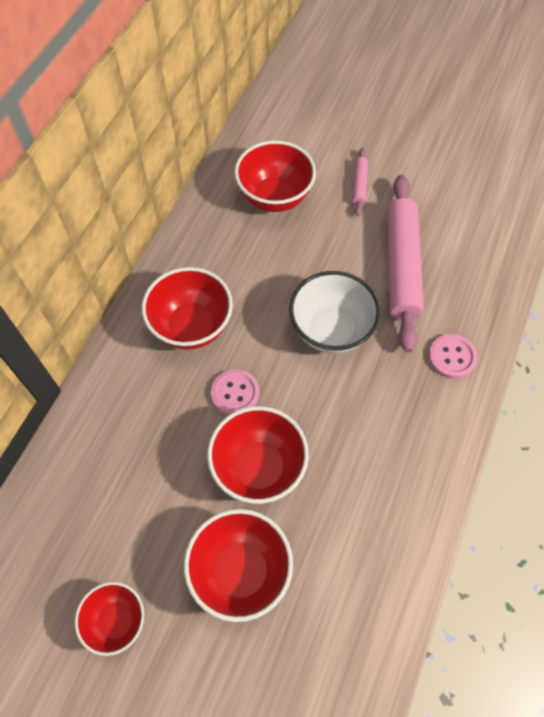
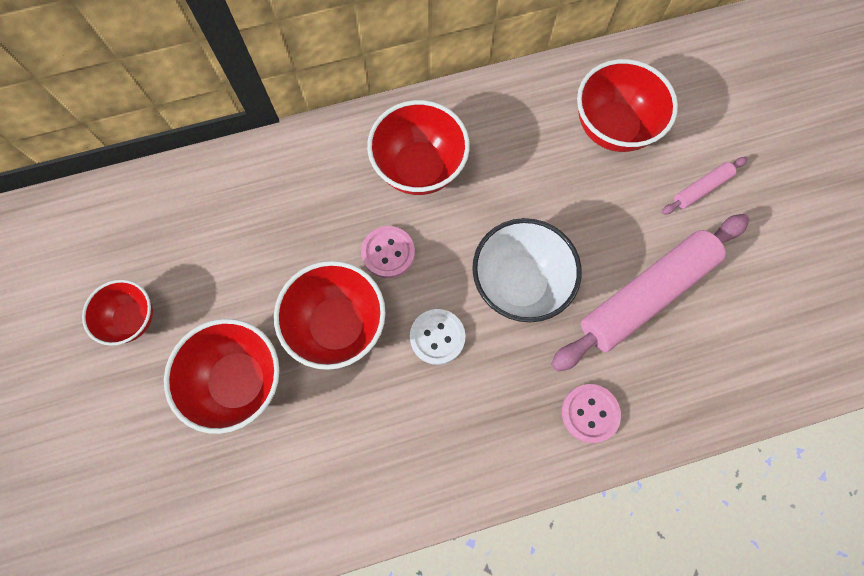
camera: 50 degrees right, 10 degrees up
(324, 408) = (437, 337): none -> white button

